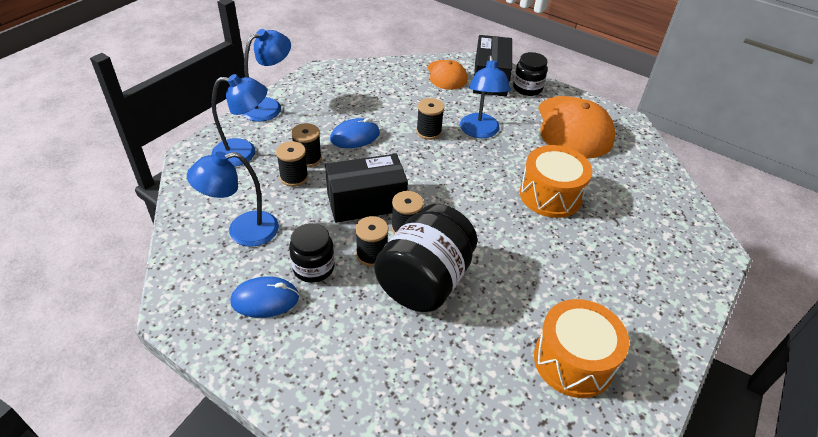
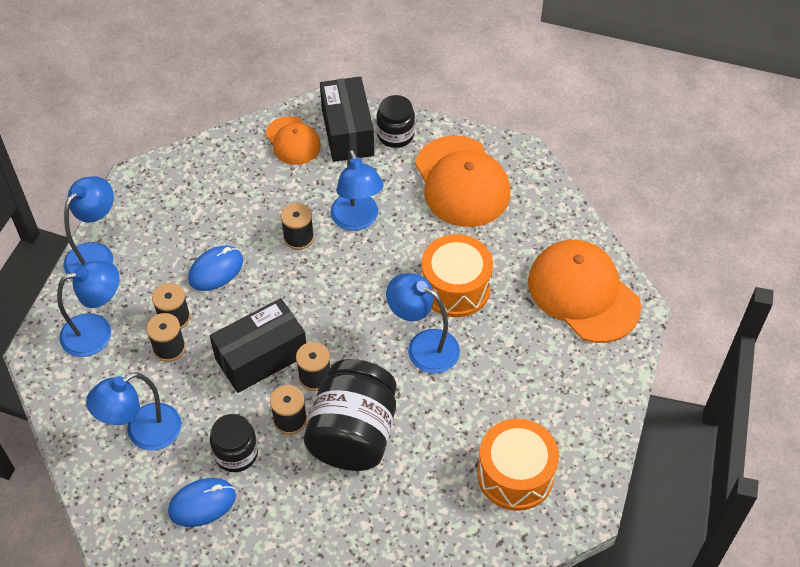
camera: 15 degrees left, 10 degrees up
(510, 230) = (423, 346): none -> blue lamp
(668, 227) = (583, 293): none -> orange cap

